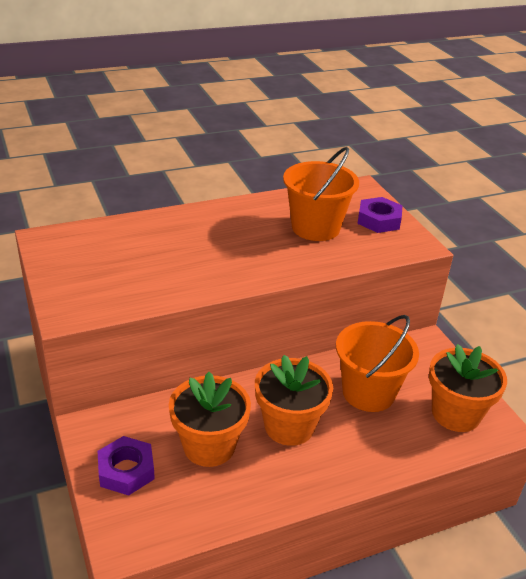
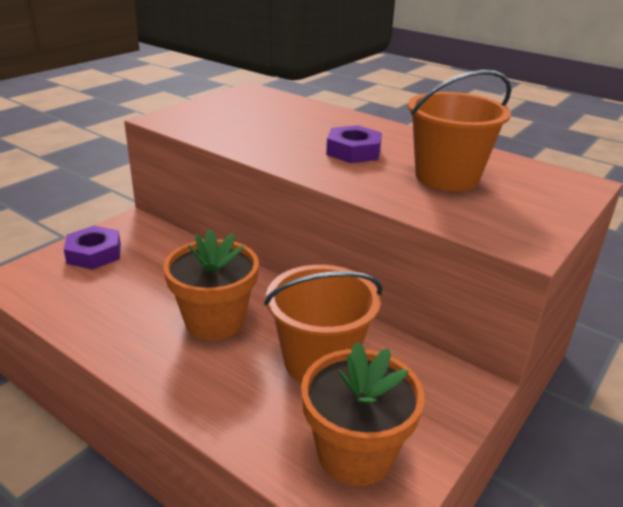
camera: 60 degrees right, 5 degrees down
(209, 446) = (151, 283): orange flower pot -> none
(378, 220) = (531, 207): purple nut -> purple nut (353, 151)

